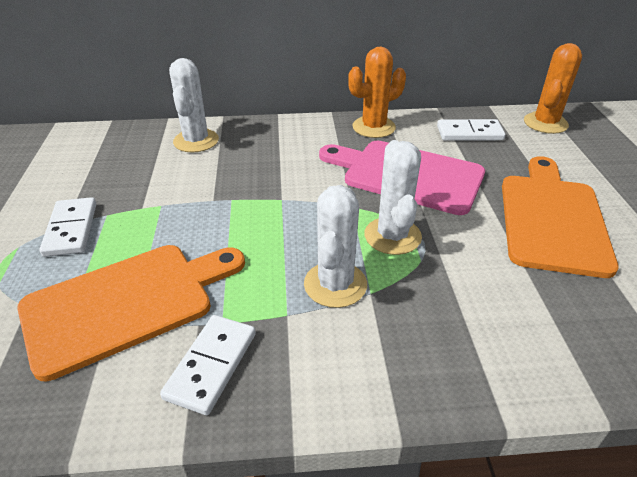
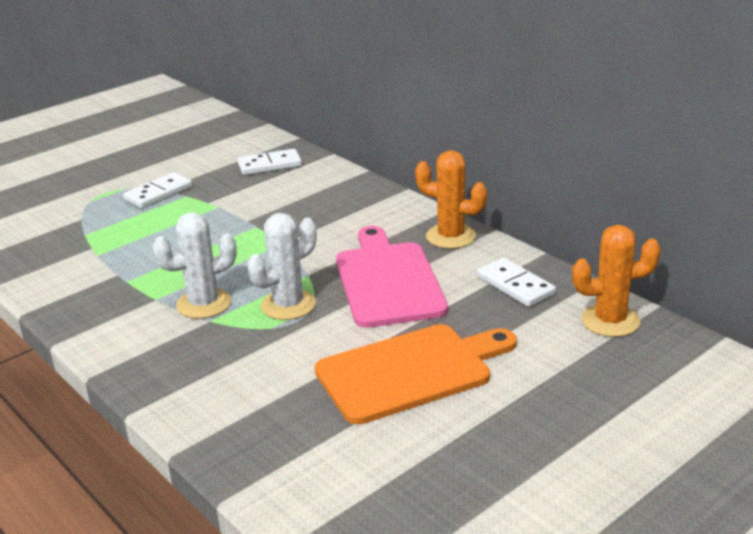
camera: 55 degrees right, 10 degrees down
(126, 303) = (112, 244): orange cutting board -> none
(196, 141) = (315, 178): white cactus -> none
(211, 365) = (88, 293): white domino -> white domino (269, 165)

